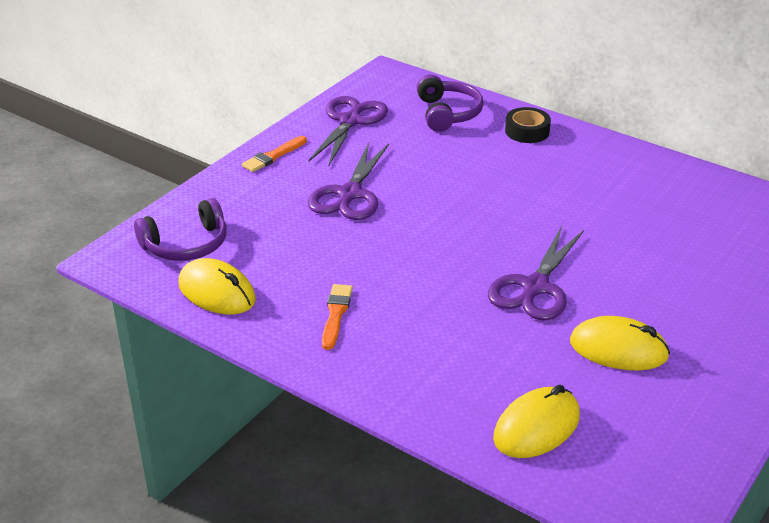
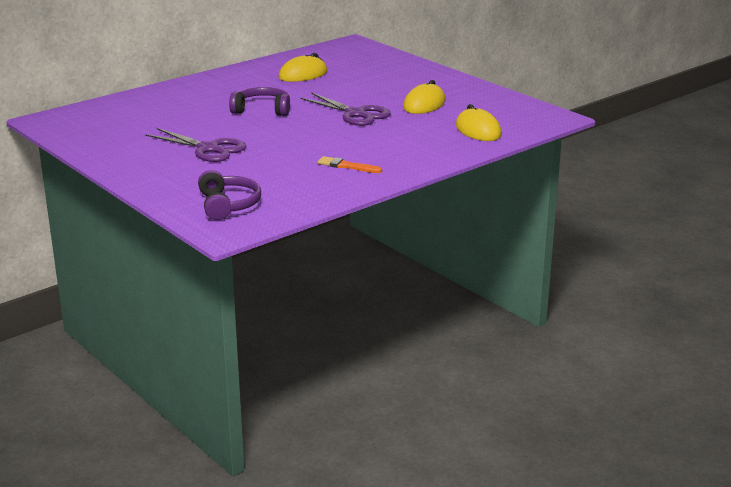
camera: 75 degrees left, 10 degrees down
(217, 292) = (297, 198): yellow mouse -> yellow mouse (303, 74)
(273, 156) = (129, 168): orange brush -> none
(350, 121) = (104, 139): purple scissors -> none
(448, 113) = (128, 109): purple headphones -> purple headphones (262, 110)
(527, 131) = (178, 92): black tape -> none

